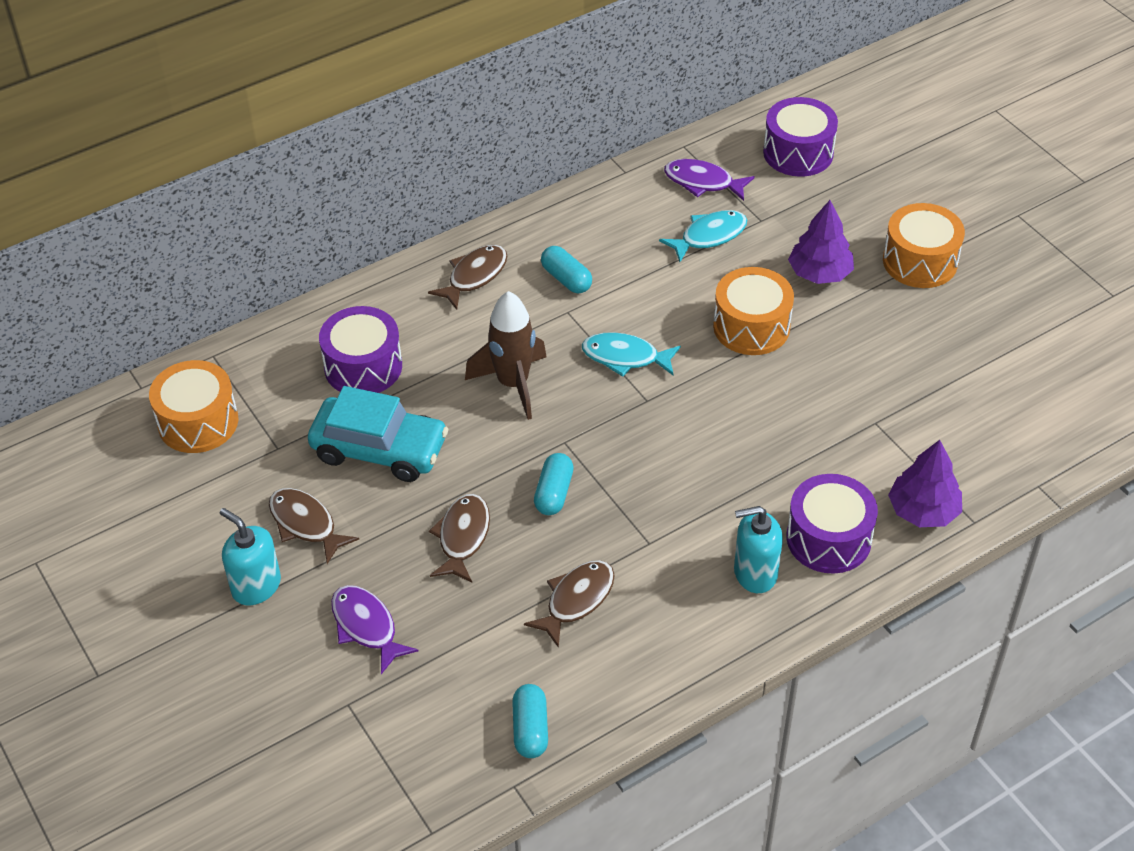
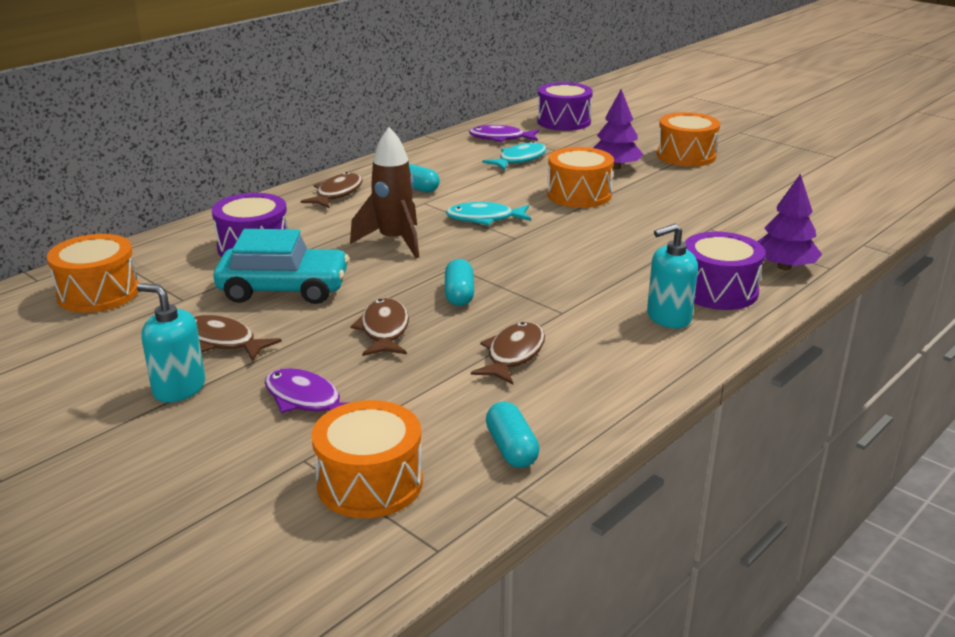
camera: 15 degrees left, 20 degrees down
(396, 744) = (370, 483): none -> orange drum

